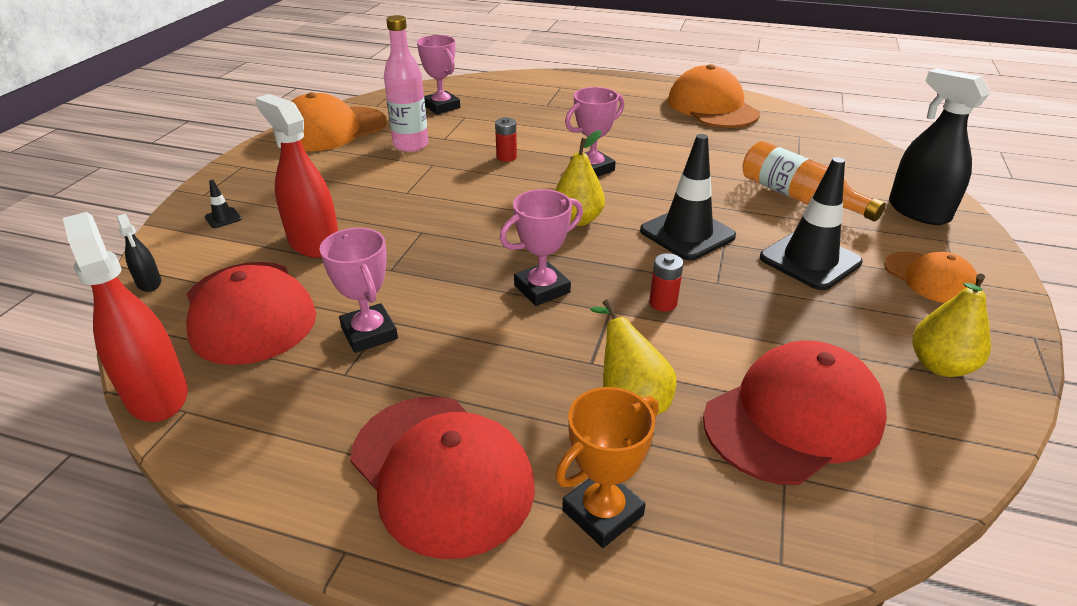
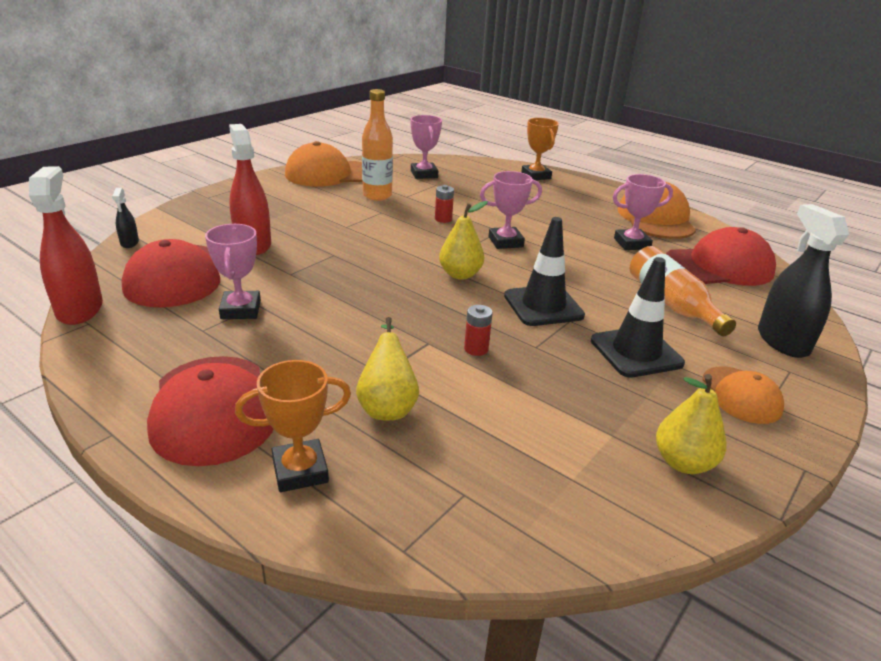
camera: 20 degrees right, 5 degrees down
(223, 218) = (207, 214): black traffic cone -> none
(411, 145) = (377, 196): pink bottle -> orange bottle
(542, 289) = (389, 314): pink trophy -> pink trophy (632, 243)
(560, 83) = (536, 176): none -> orange trophy
(793, 417) = (510, 458): red cap -> red cap (719, 266)

